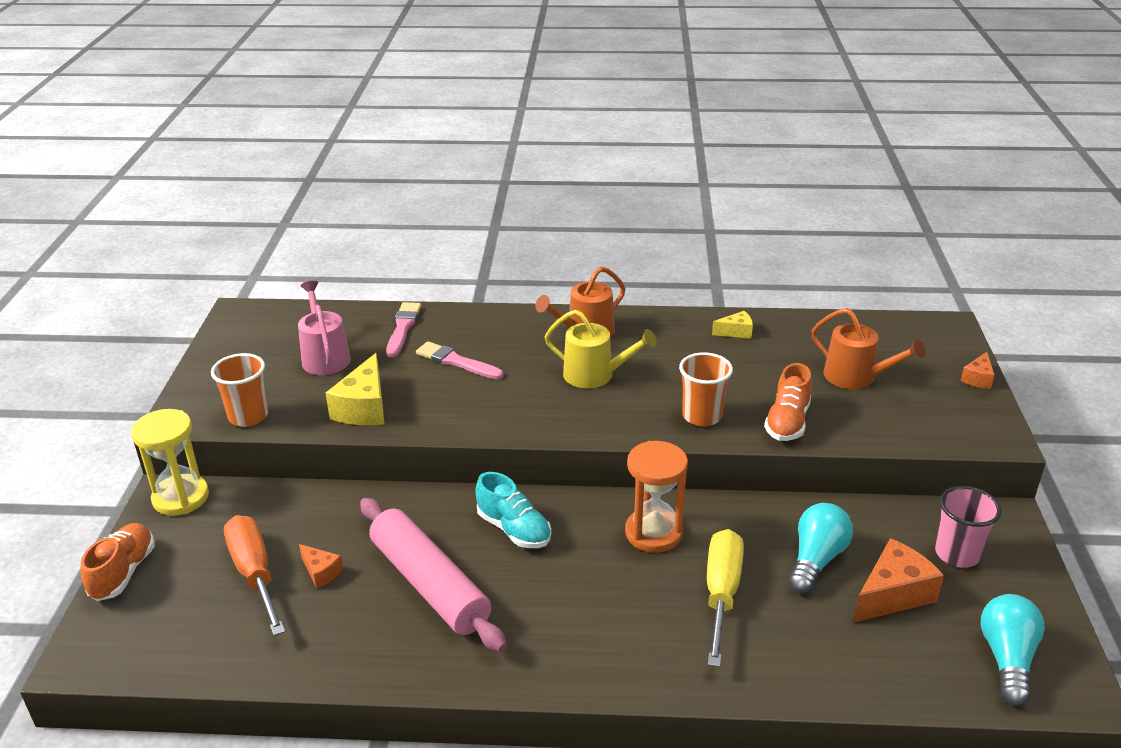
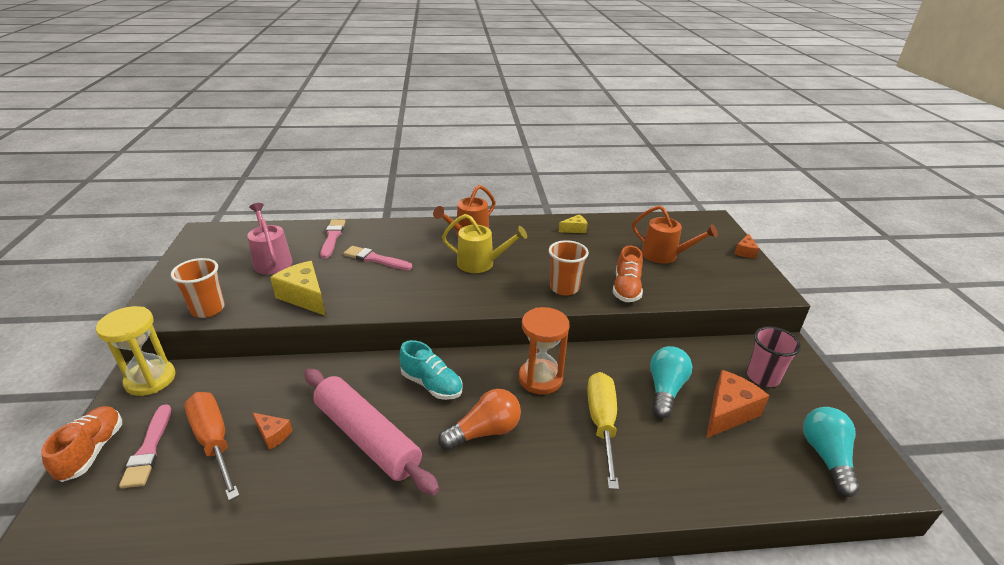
camera: 10 degrees left, 0 degrees up
(184, 576) = (149, 449): none -> pink brush
(364, 408) = (304, 297): yellow cheese -> yellow cheese turned 135 degrees clockwise
(572, 590) = (484, 431): none -> orange light bulb

